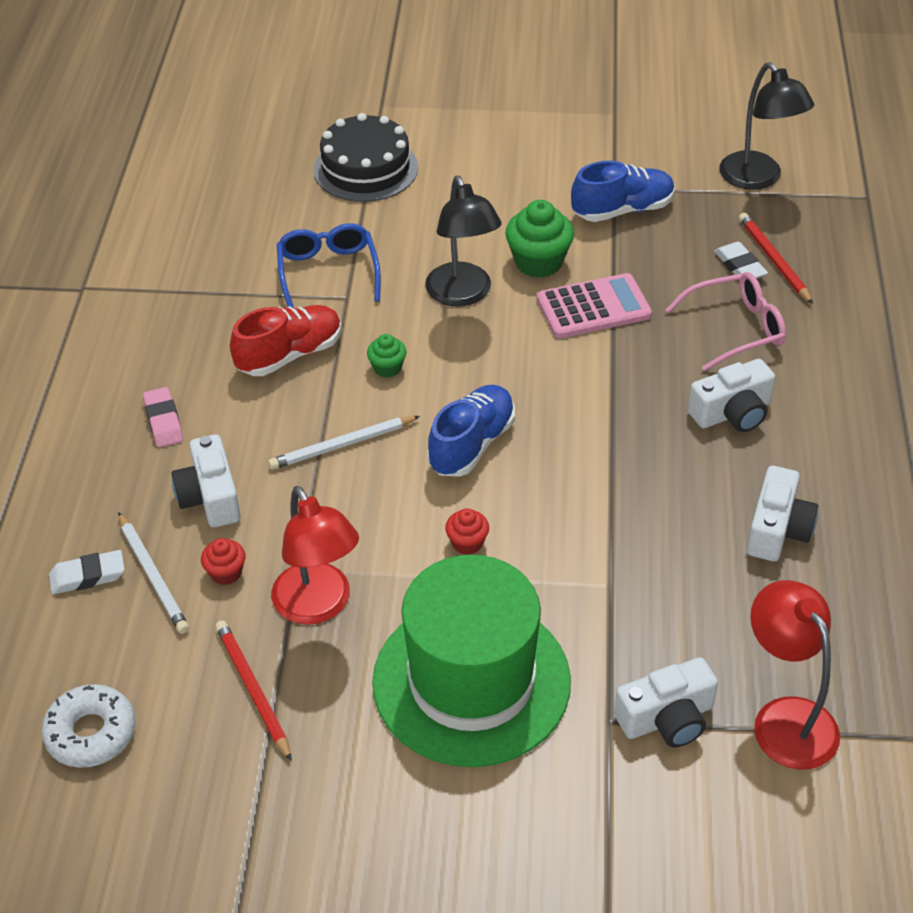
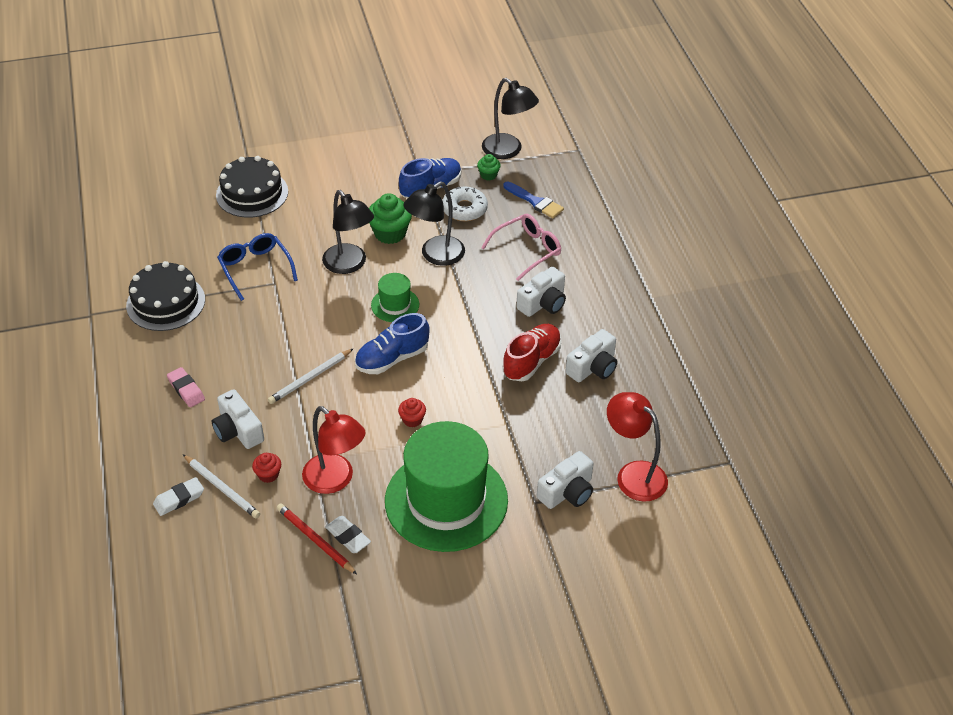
camera: 20 degrees left, 0 degrees up
(91, 733) = (224, 592): white donut -> white donut (464, 209)
(187, 293) = (166, 302): none -> black cake
(290, 355) = (252, 328): red shoe -> red shoe (531, 361)
(387, 368) = (319, 322): green cupcake -> green cupcake (488, 175)
(472, 444) = (392, 359): blue shoe -> blue shoe turned 135 degrees counterclockwise
(506, 366) = (395, 305): none -> green hat
(593, 307) = (435, 255): pink calculator -> black lamp
(740, 266) = (516, 210): white eraser -> white eraser (348, 537)
(773, 260) = (535, 202): red pencil -> blue brush
(777, 529) = (593, 367): white camera -> white camera turned 45 degrees clockwise

